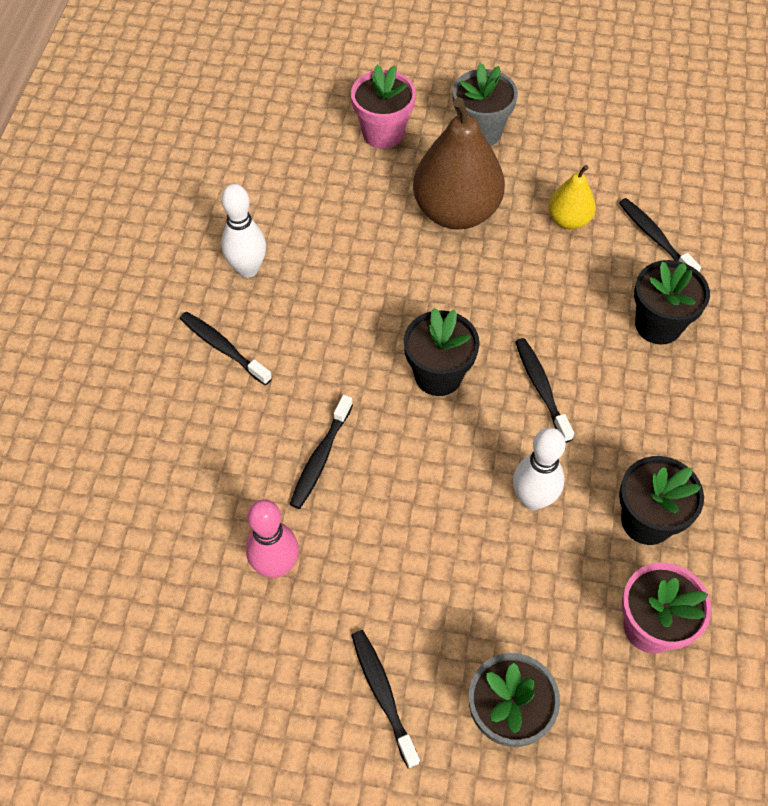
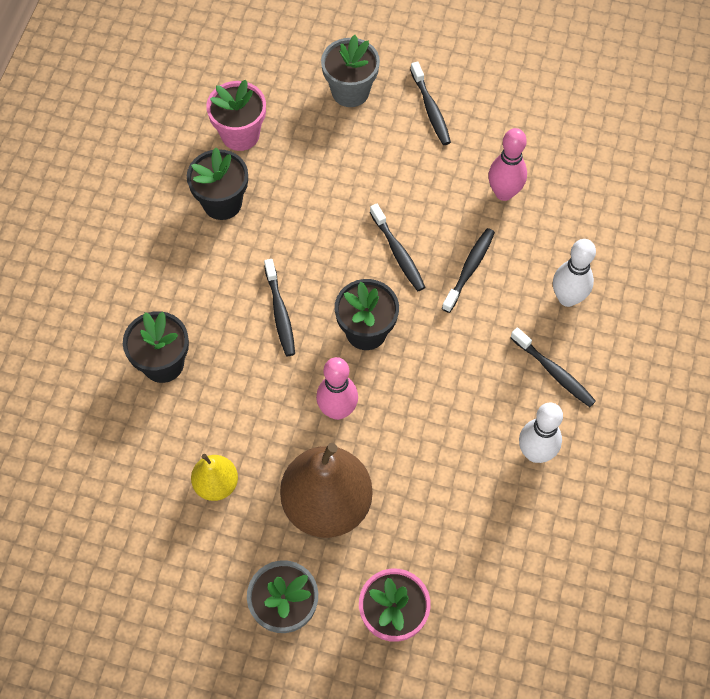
camera: 175 degrees left, 5 degrees up
(458, 293) = (337, 410): none -> pink bowling pin
(533, 499) = (305, 225): white bowling pin -> white bowling pin (567, 298)
(655, 237) = (137, 456): black toothbrush -> black toothbrush (398, 253)

